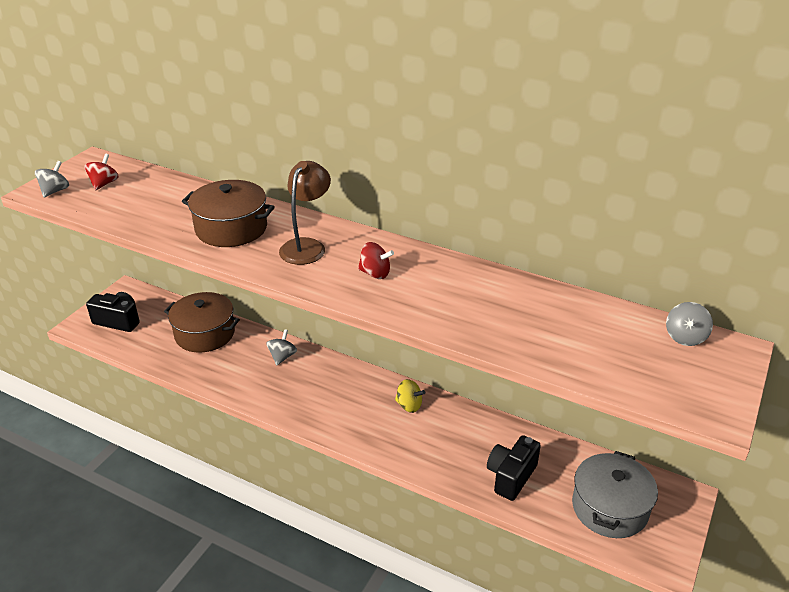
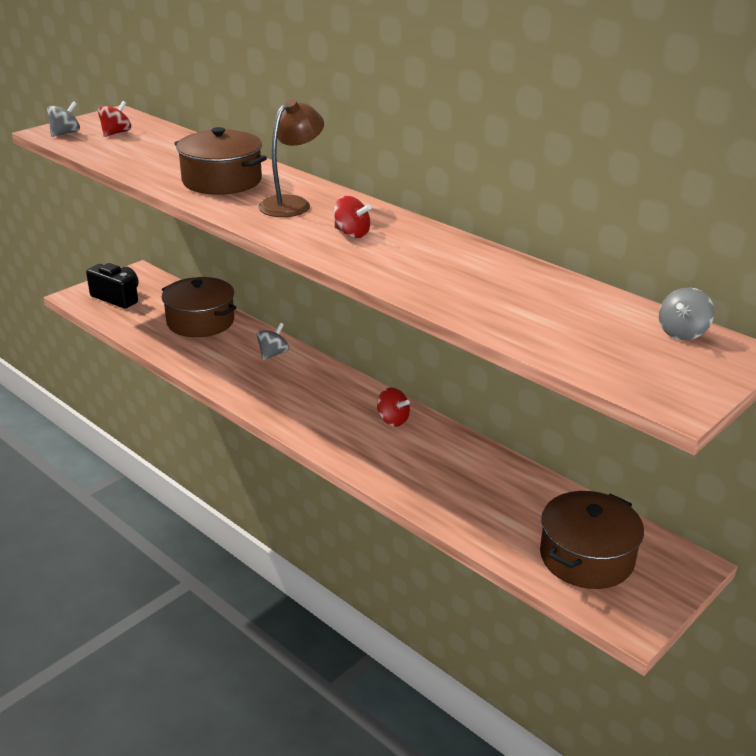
camera: 15 degrees right, 5 degrees down
(409, 405) = (392, 420): yellow spinning top -> red spinning top
(511, 476) = (480, 506): black camera -> none
(610, 508) = (586, 557): grey pot -> brown pot

